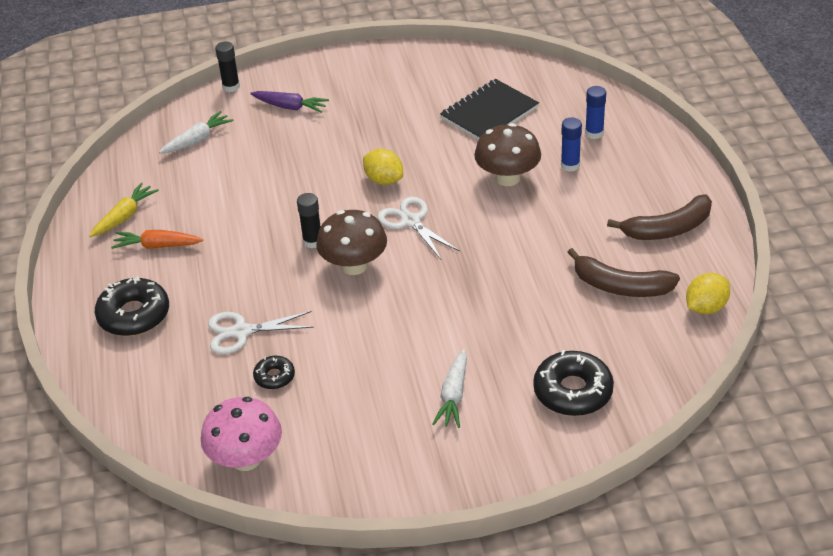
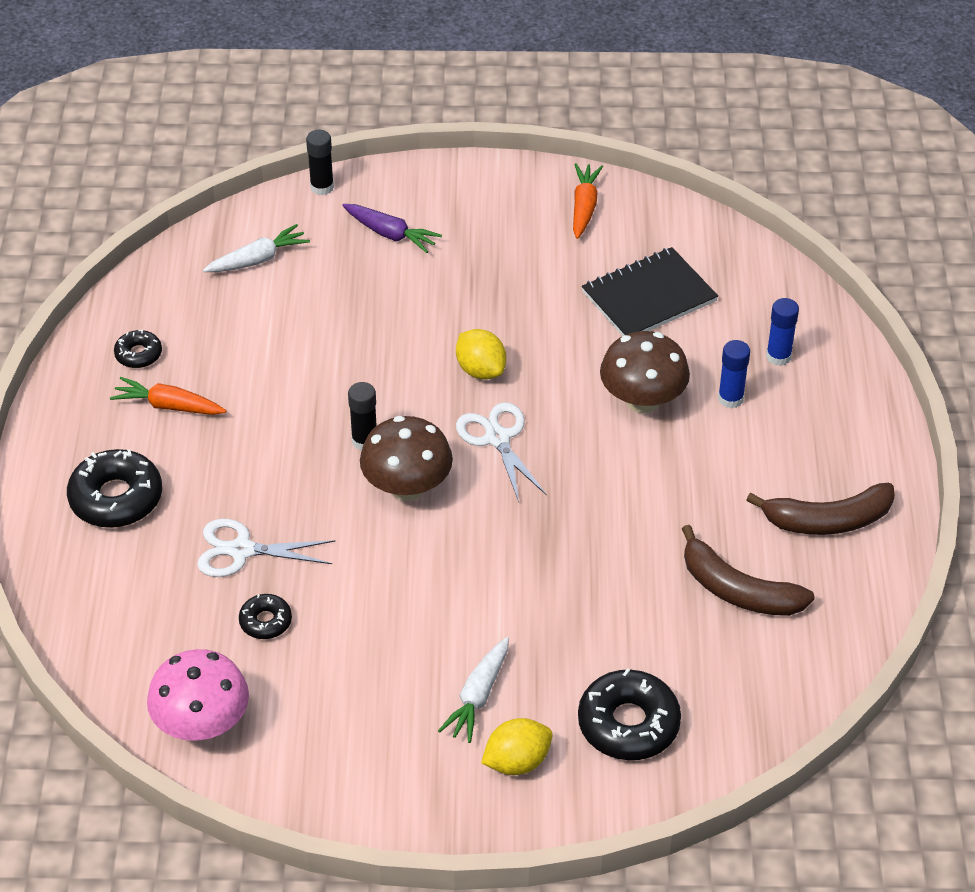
camera: 10 degrees right, 5 degrees up
(125, 216) = (138, 354): yellow carrot -> black donut
(424, 66) = (584, 207): none -> orange carrot
(706, 307) = (837, 644): yellow lemon -> yellow lemon (517, 762)

